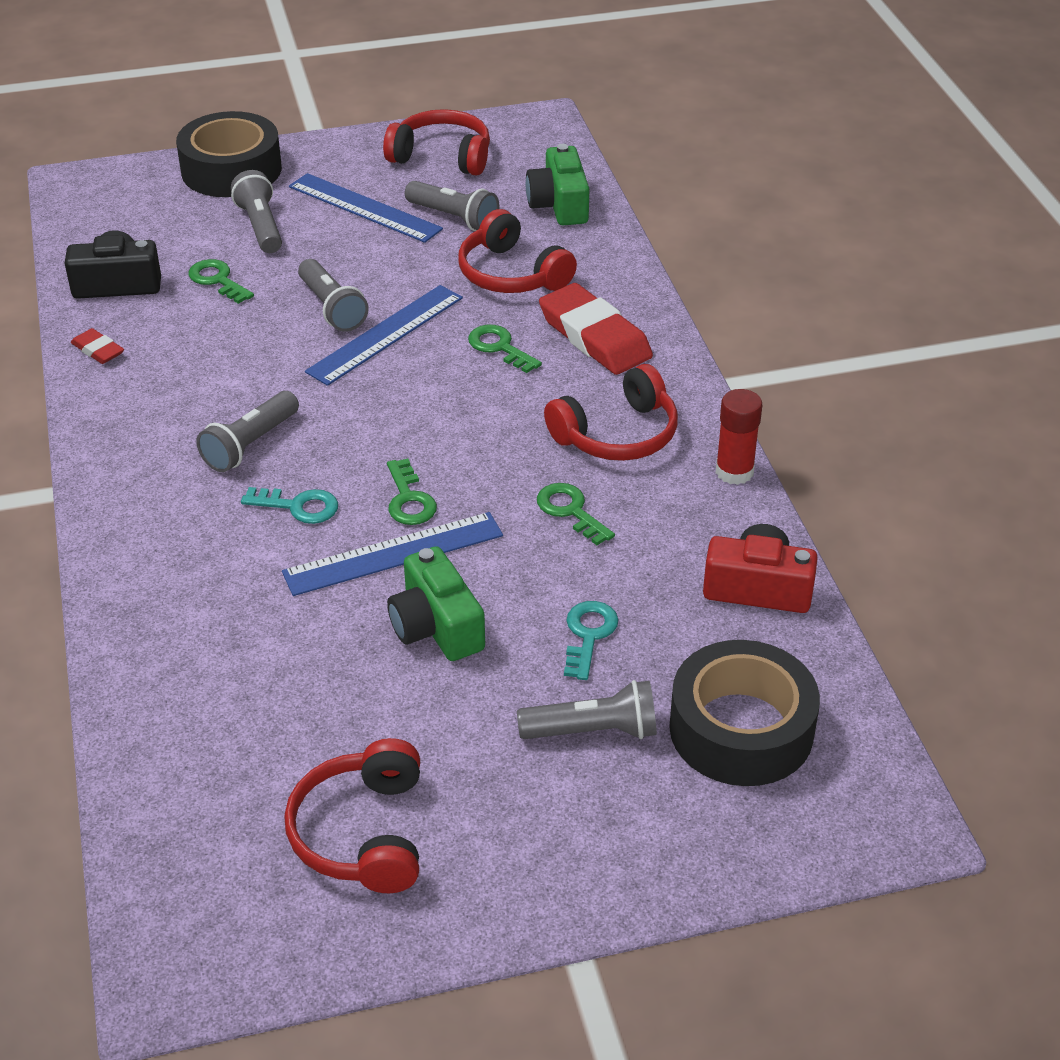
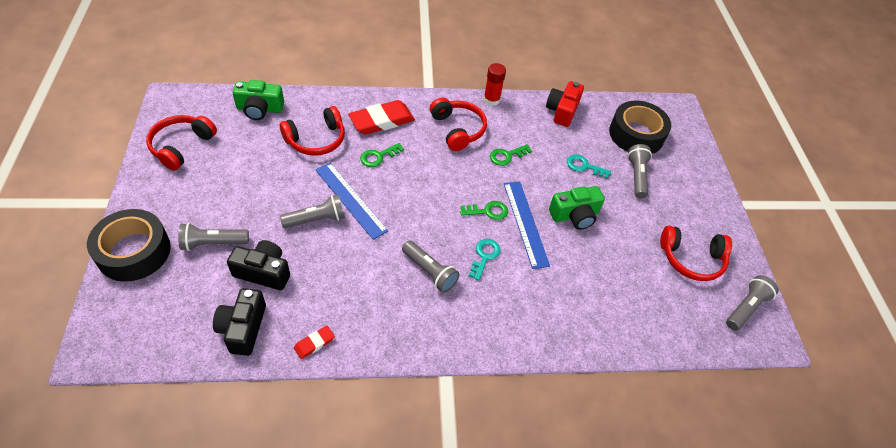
camera: 85 degrees left, 10 degrees up
(217, 280) = (263, 272): green key -> black camera
(364, 208) = (219, 190): blue ruler -> none
(454, 218) = (250, 152): grey flashlight -> grey flashlight (746, 308)

